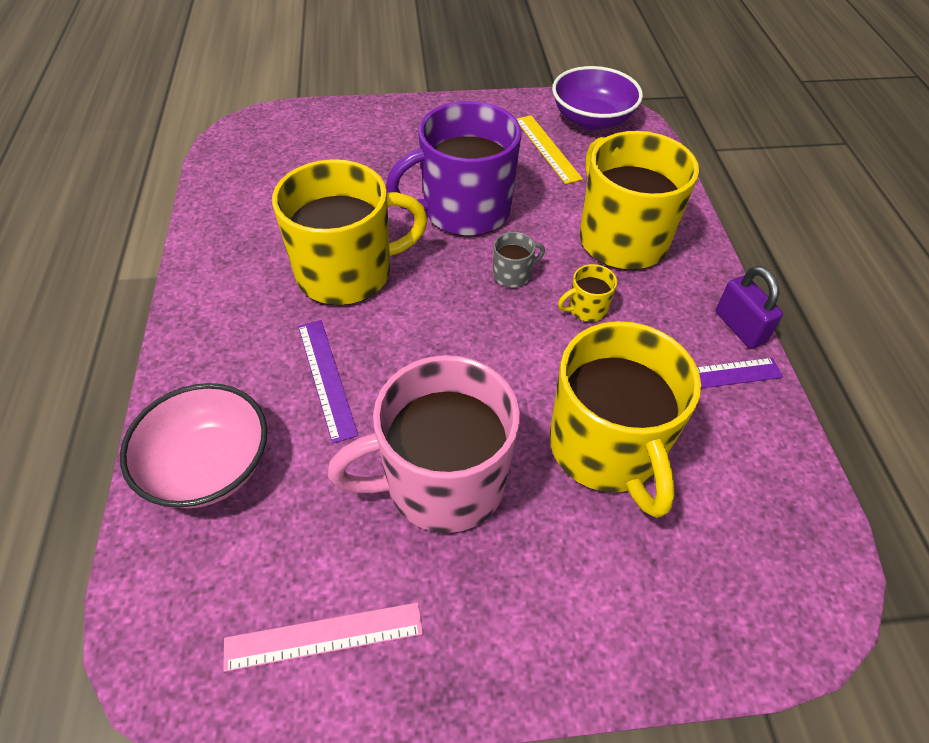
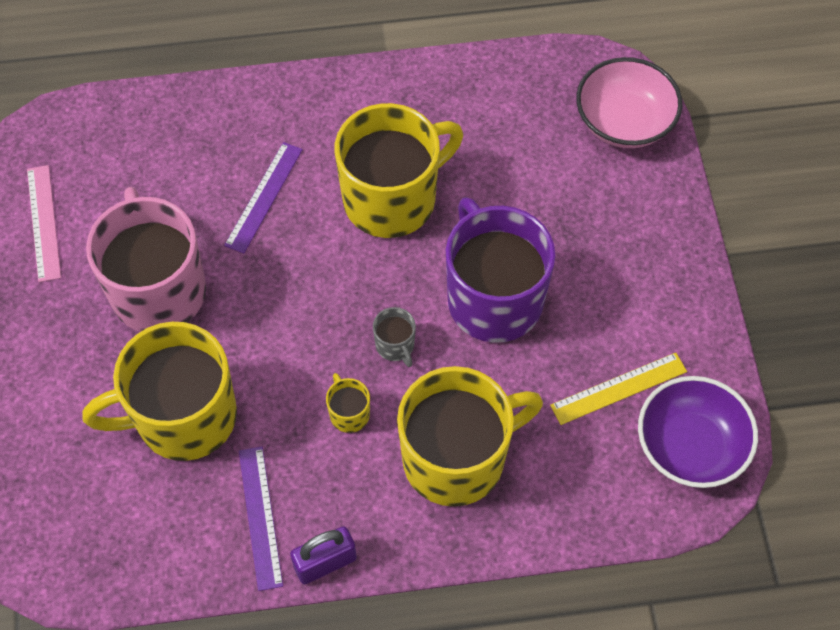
camera: 90 degrees right, 10 degrees up
(209, 466) = (181, 130): pink bowl -> pink bowl (624, 122)
(326, 378) = (264, 197): purple ruler -> purple ruler turned 45 degrees counterclockwise
(347, 273) = (392, 198): yellow mug -> yellow mug turned 105 degrees counterclockwise

